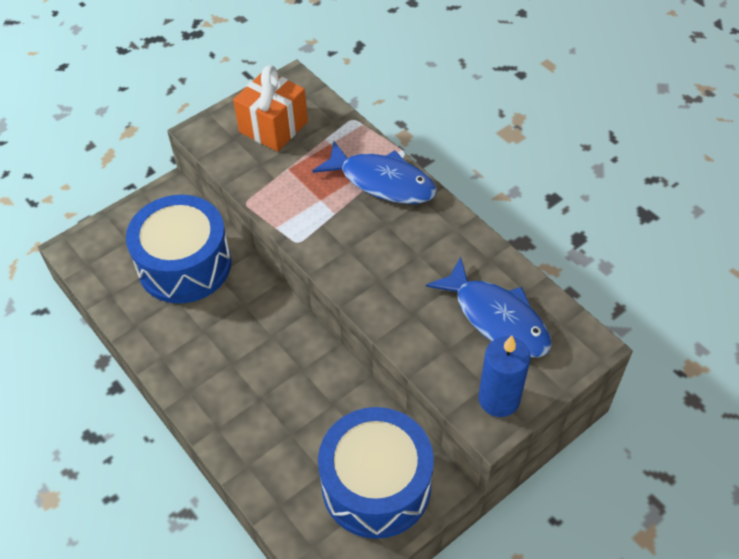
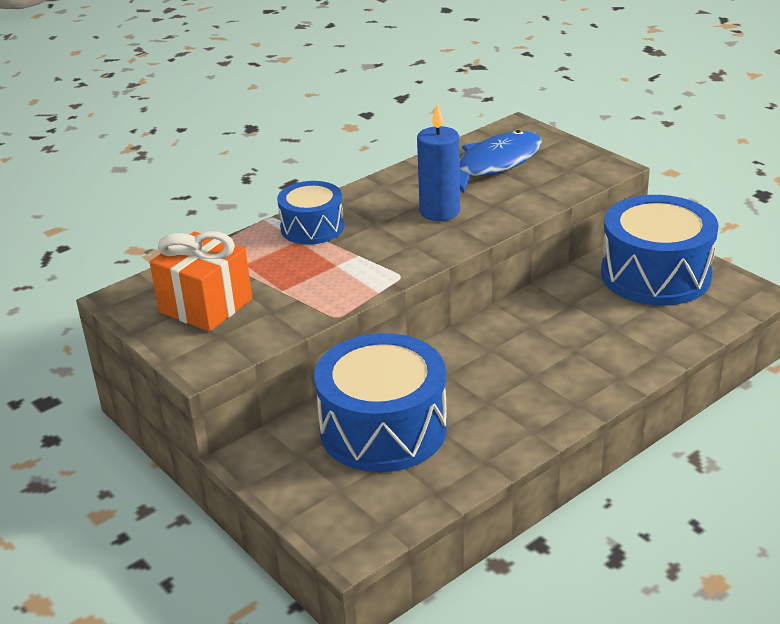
camera: 90 degrees left, 20 degrees down
(382, 181) = (312, 227): blue fish -> blue drum
(499, 399) = (582, 163): blue candle -> blue candle (439, 212)

